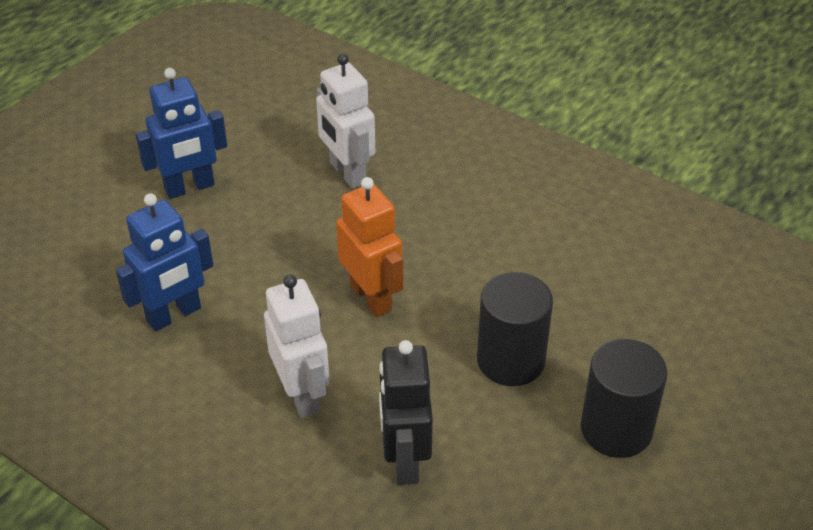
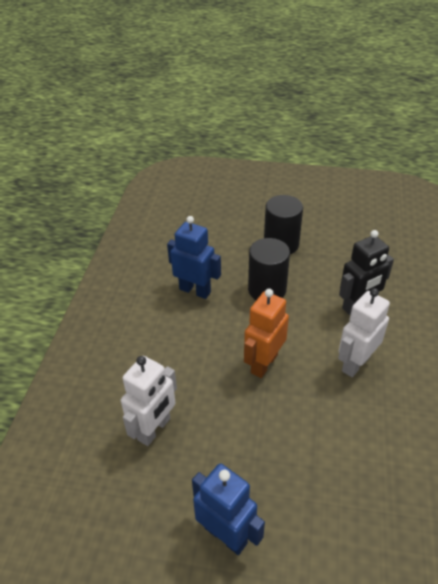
camera: 115 degrees left, 0 degrees up
(174, 315) = (352, 464): blue robot -> blue robot (195, 290)

